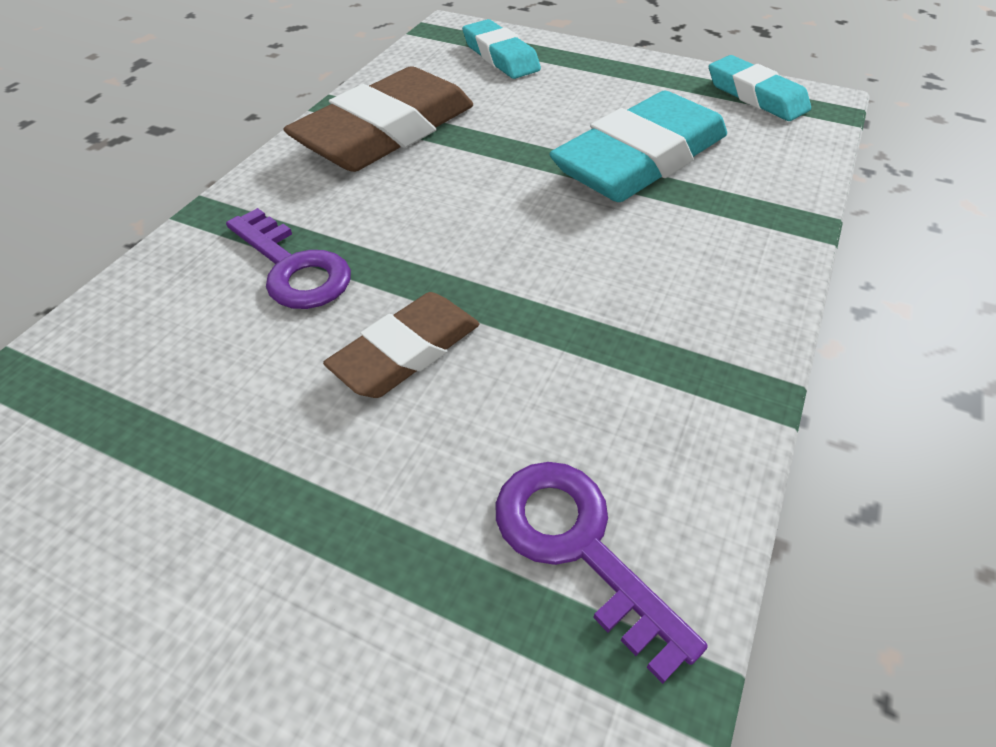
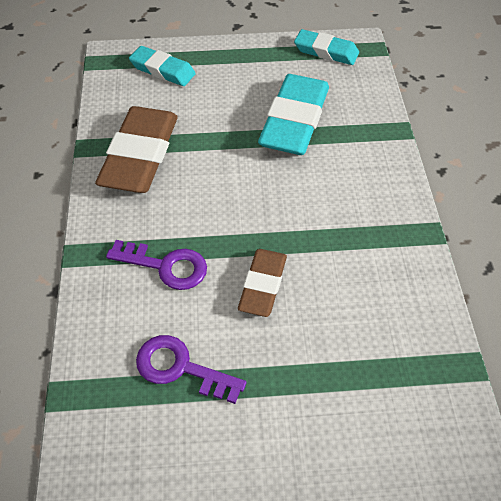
camera: 30 degrees left, 5 degrees up
(579, 547) = (398, 335): purple key -> purple key (181, 368)

